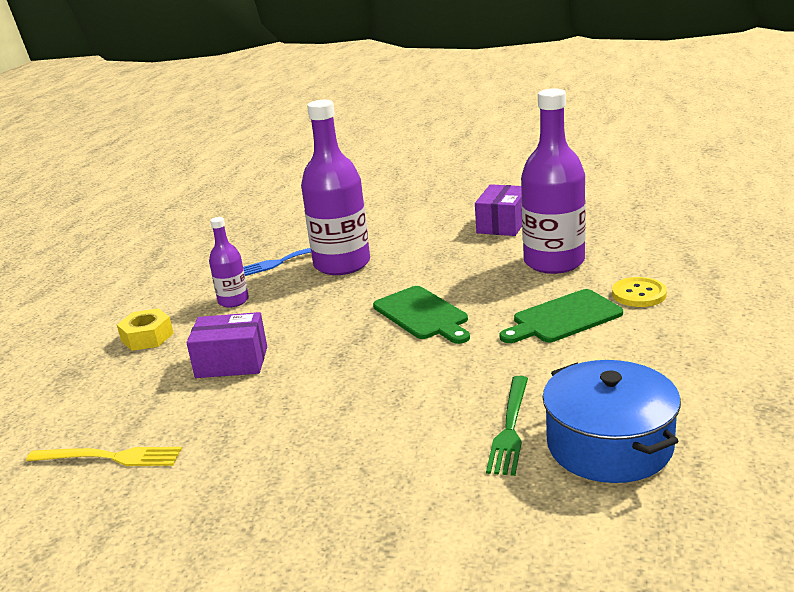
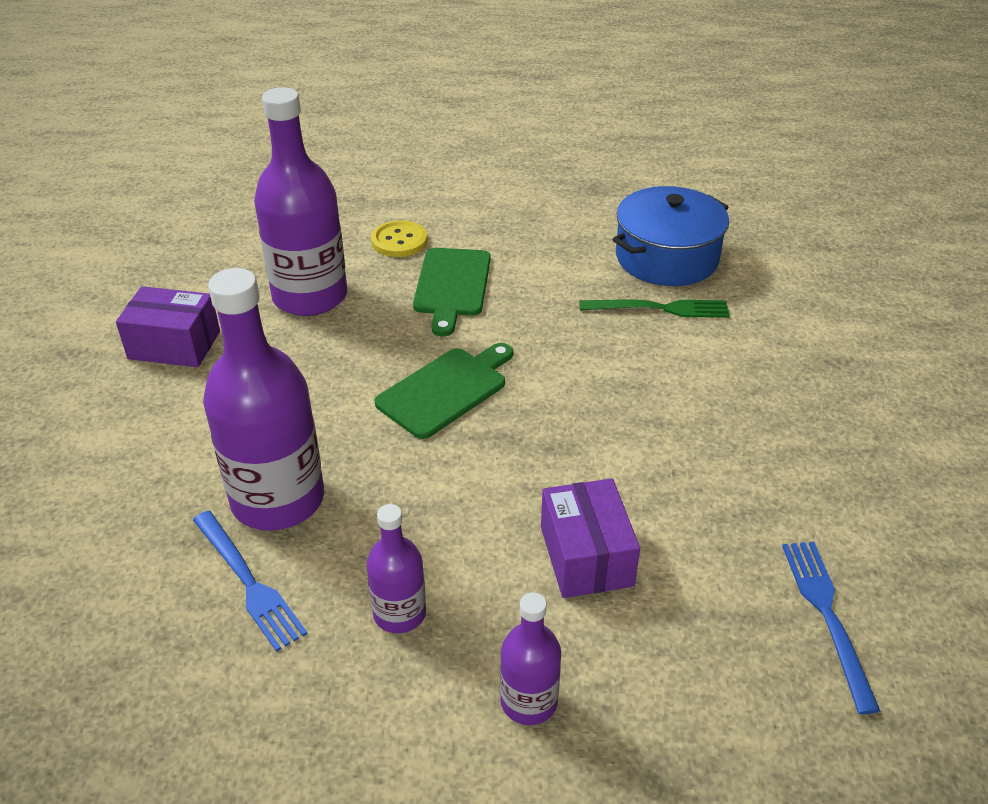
camera: 105 degrees left, 15 degrees up
(110, 457) = (827, 615): yellow fork -> blue fork
(147, 337) = (529, 701): yellow nut -> purple bottle
(563, 318) = (452, 286): green cutting board -> green cutting board turned 45 degrees clockwise

